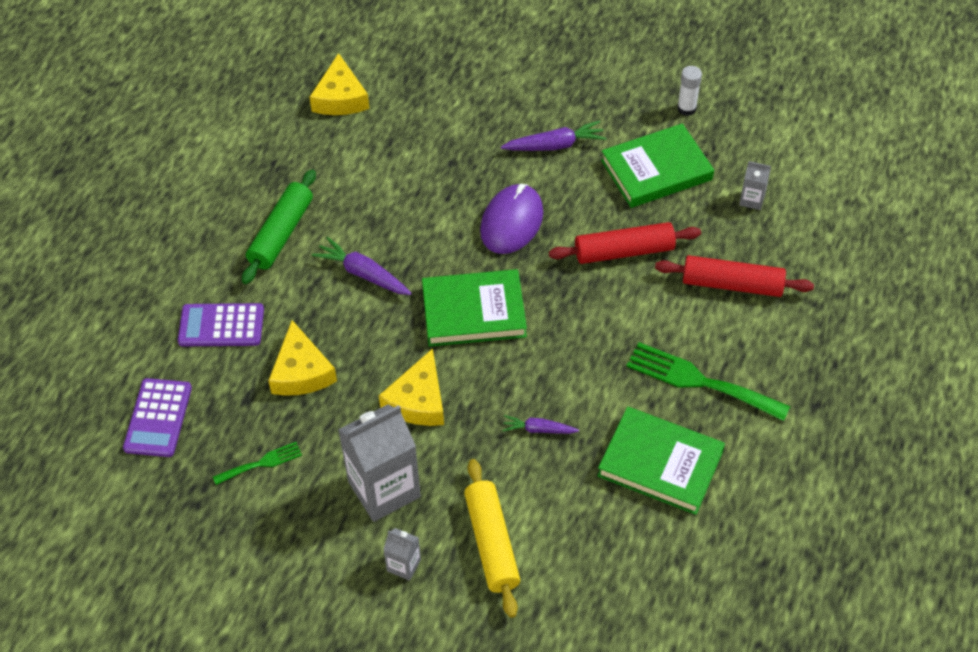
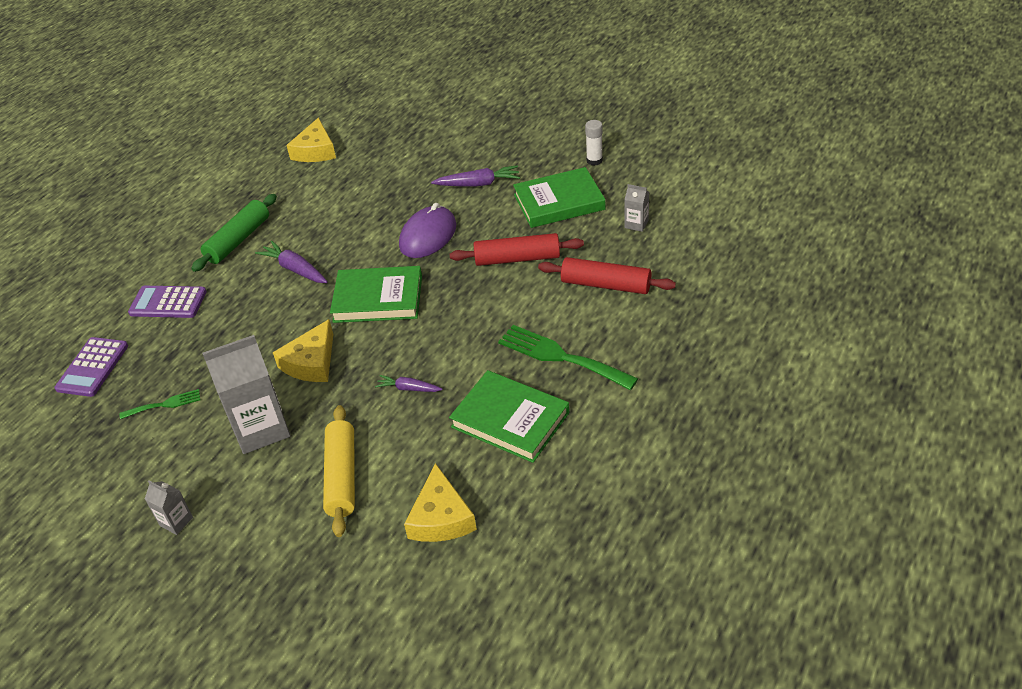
camera: 10 degrees right, 10 degrees down
(301, 371) = (221, 337): yellow cheese -> yellow cheese (441, 517)
(404, 565) = (259, 490): grey carton -> grey carton (176, 521)

